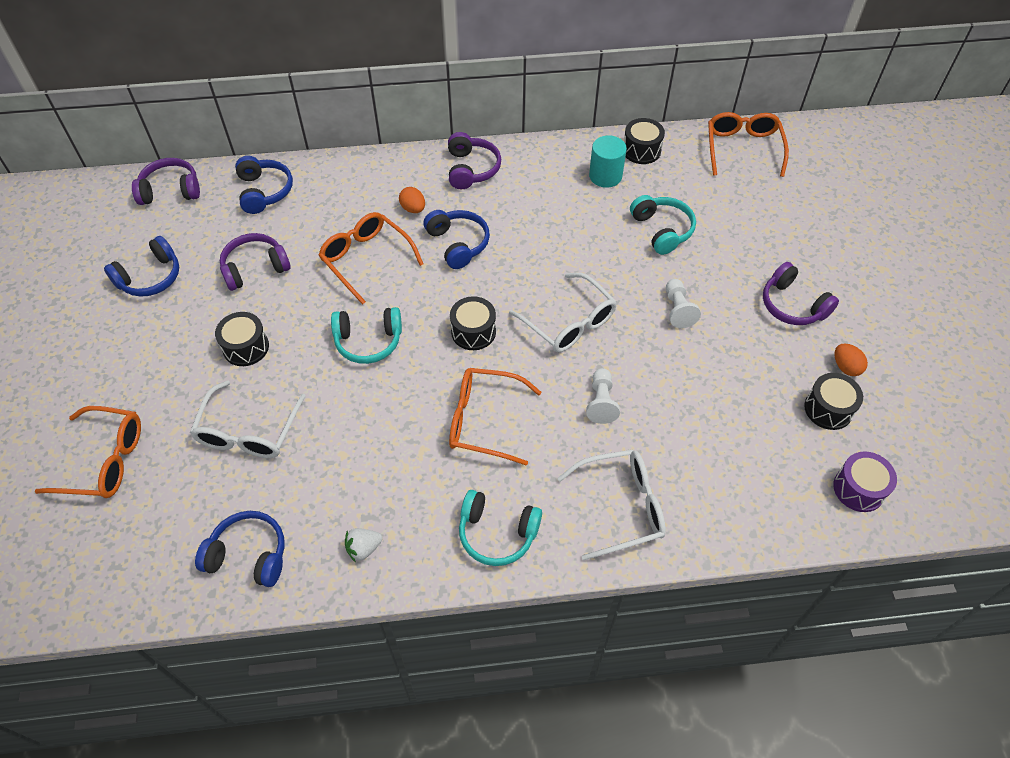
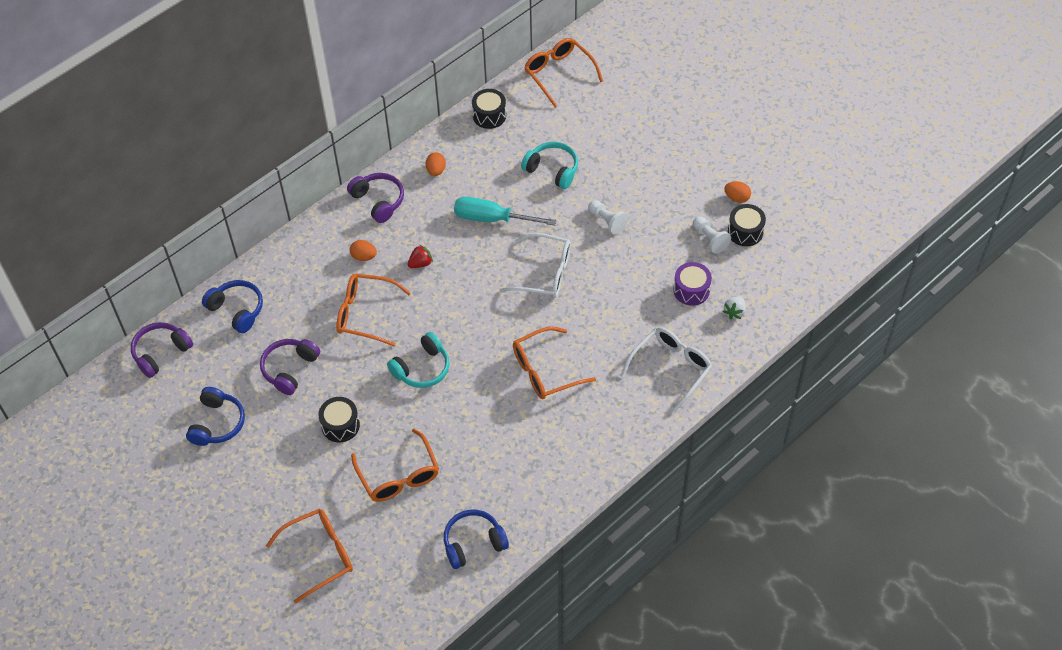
camera: 35 degrees left, 0 degrees up
(248, 432) = (399, 476): white glasses -> orange glasses
(363, 548) = (540, 492): white strawberry -> white strawberry (734, 312)
(458, 244) = (420, 263): blue headphones -> red strawberry
(473, 332) = (487, 318): black drum -> none
(497, 533) = (612, 431): turquoise headphones -> none
(548, 171) = (436, 170): none -> orange egg
(562, 241) = (491, 218): none -> turquoise screwdriver
(601, 402) = (608, 313): white pawn -> white pawn (709, 239)
(605, 176) = (480, 151): turquoise cylinder -> none
(792, 305) = (676, 174): purple headphones -> none
(859, 489) = (795, 271): purple drum -> purple drum (691, 290)

